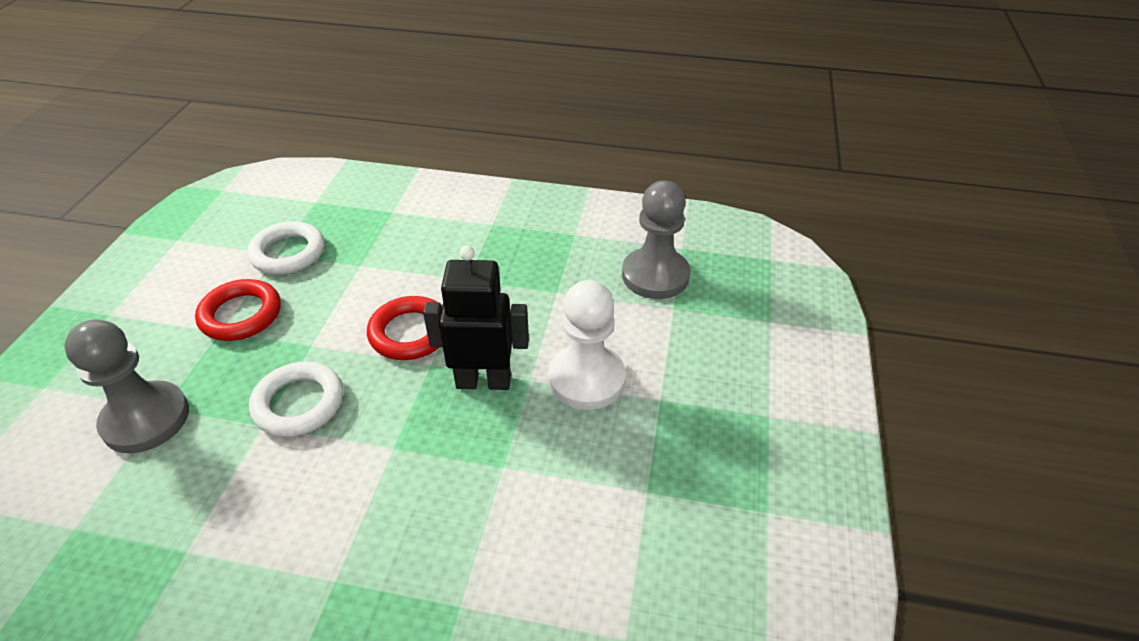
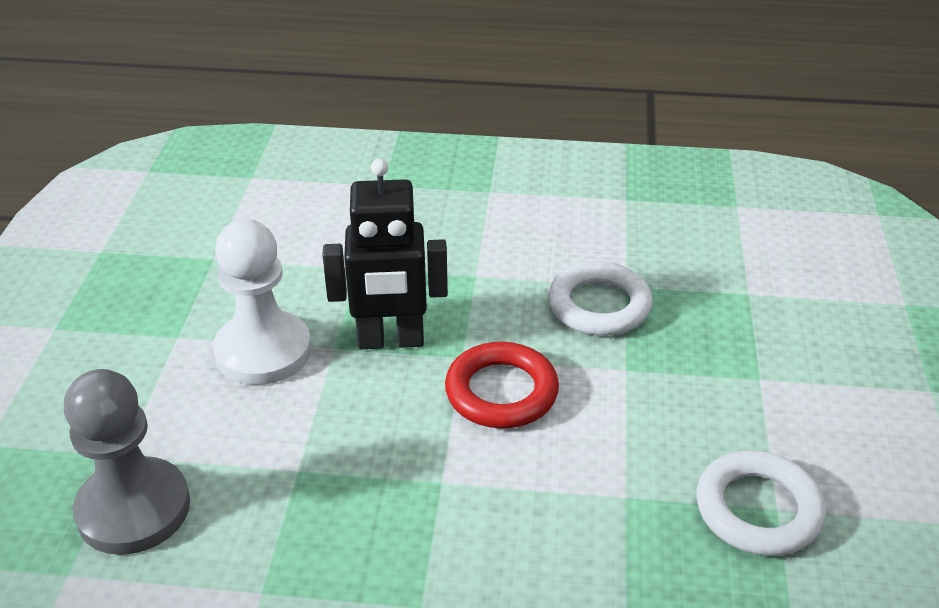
camera: 175 degrees right, 5 degrees down
(146, 419) = (755, 281): grey pawn -> none
(241, 315) = (749, 401): red ring -> none

